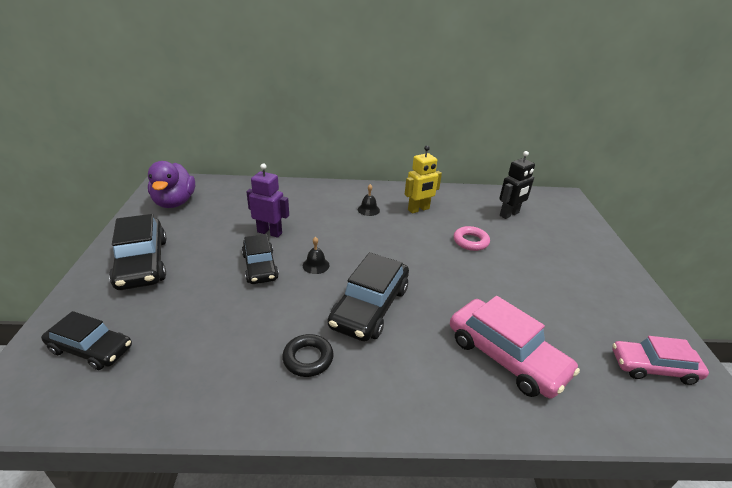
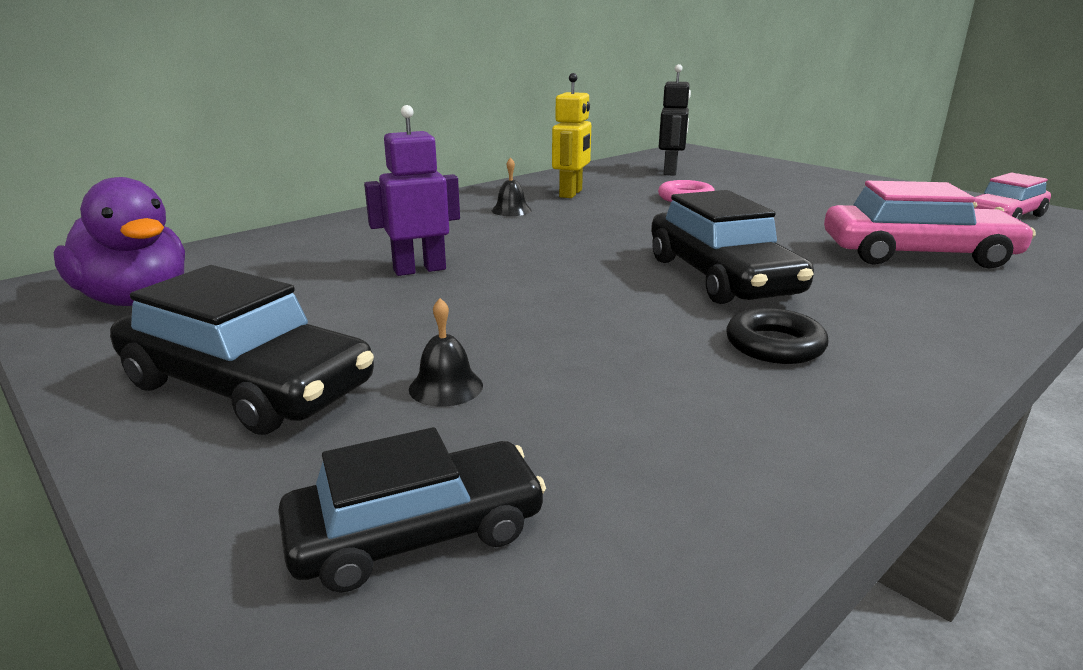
camera: 40 degrees left, 10 degrees down
(260, 266) = (491, 302): black car -> none
(316, 265) = (567, 272): black bell -> black bell (446, 387)

